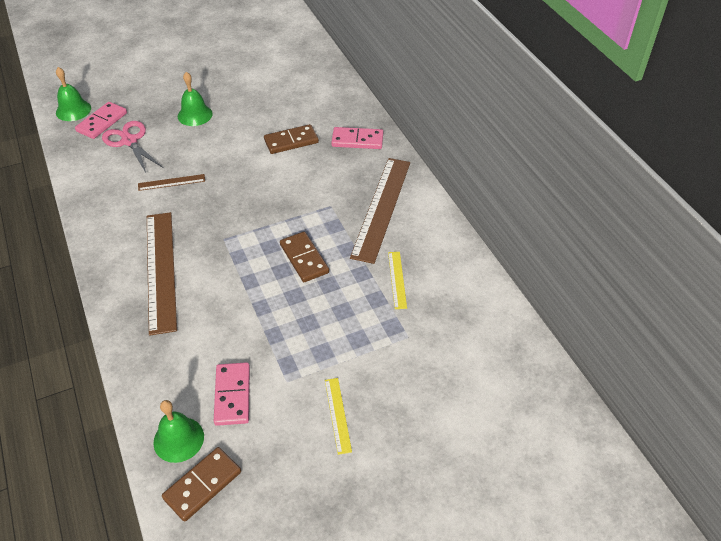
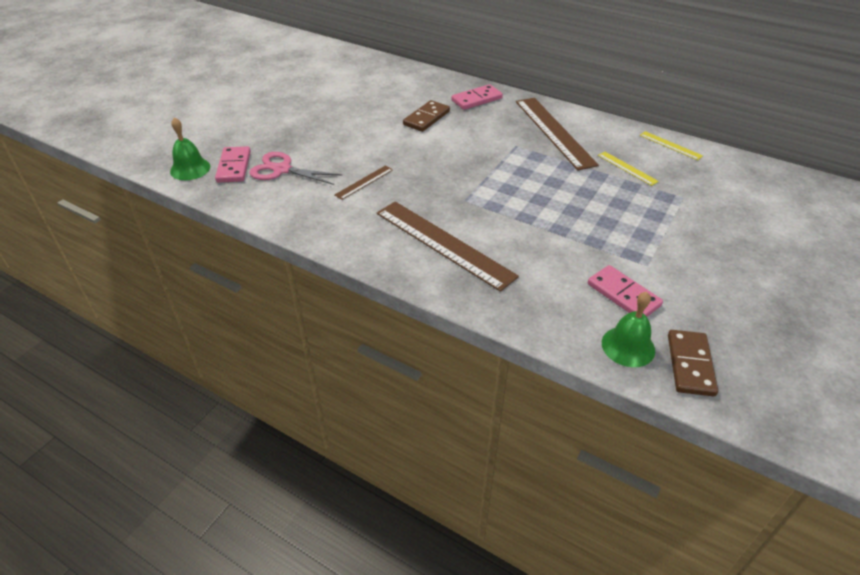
camera: 35 degrees left, 5 degrees down
(195, 115) = (318, 130): green bell -> none
(304, 258) = (545, 185): brown domino -> none
(337, 415) = (710, 266): yellow ruler -> yellow ruler (670, 145)

